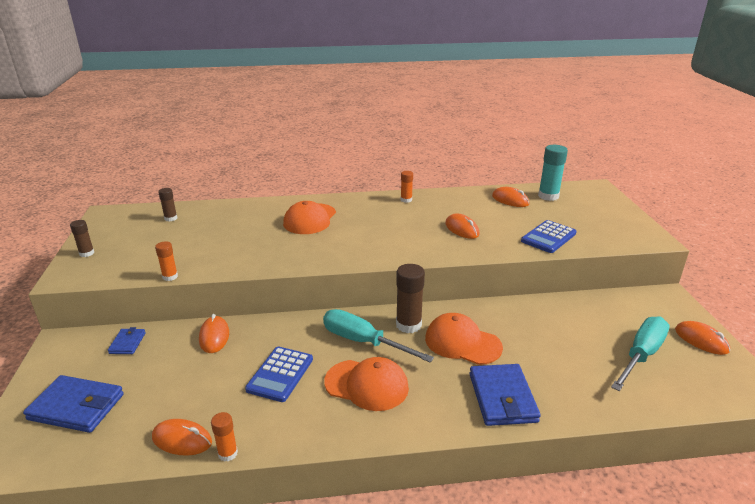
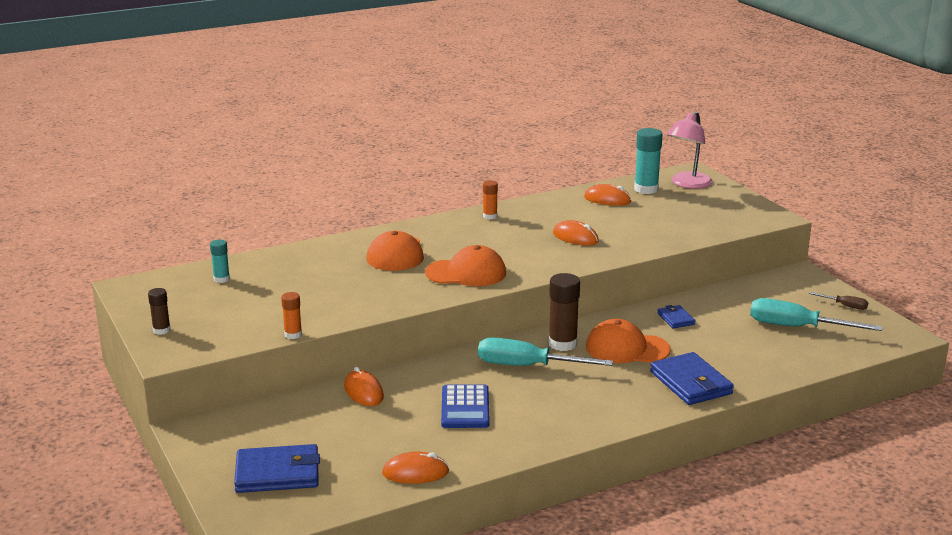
camera: 20 degrees left, 5 degrees down
(127, 343) = (271, 415): blue wallet -> blue wallet (676, 319)
(171, 218) = (221, 279): brown glue stick -> turquoise glue stick
(228, 453) = (469, 472): orange glue stick -> none
(367, 385) = (558, 398): orange cap -> orange cap (466, 273)
(548, 237) = (670, 231): blue calculator -> none
(587, 197) = (687, 184): none -> pink lamp
(641, 355) = (797, 327): turquoise screwdriver -> turquoise screwdriver turned 90 degrees counterclockwise
(701, 340) = (844, 306): orange mouse -> brown screwdriver

